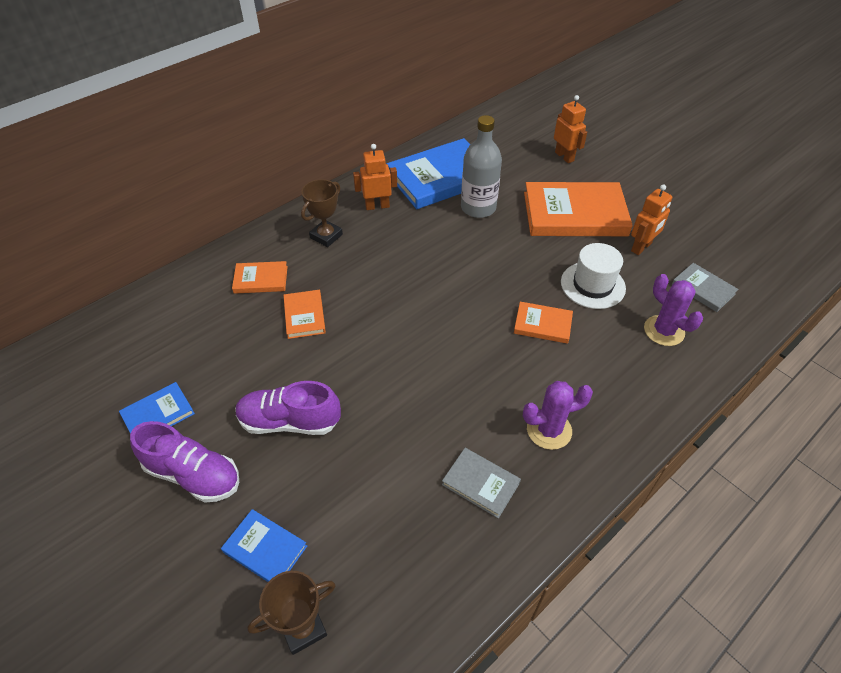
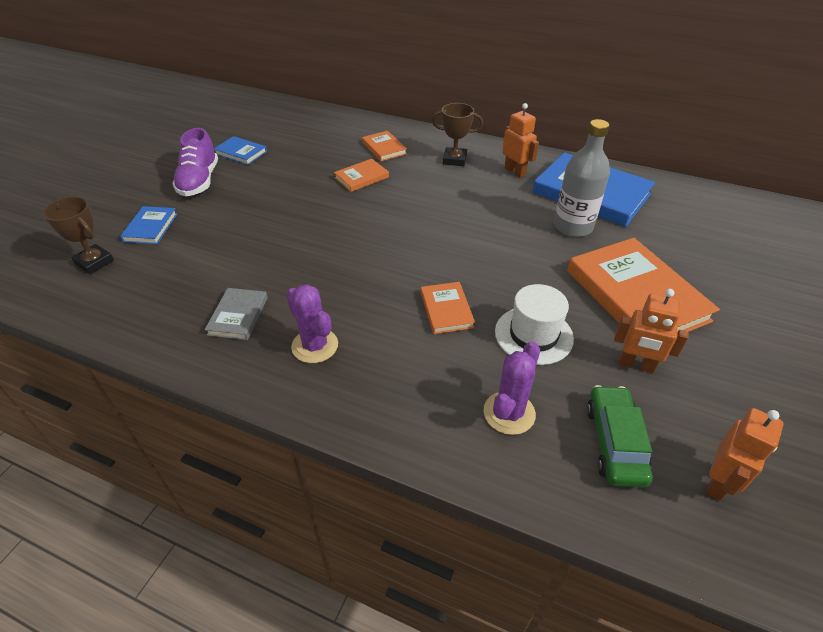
camera: 65 degrees right, 5 degrees down
(289, 421) = (258, 203): purple shoe -> none
(564, 156) = (728, 265): orange robot -> orange robot (718, 482)
(703, 289) = (614, 442): grey book -> green car

